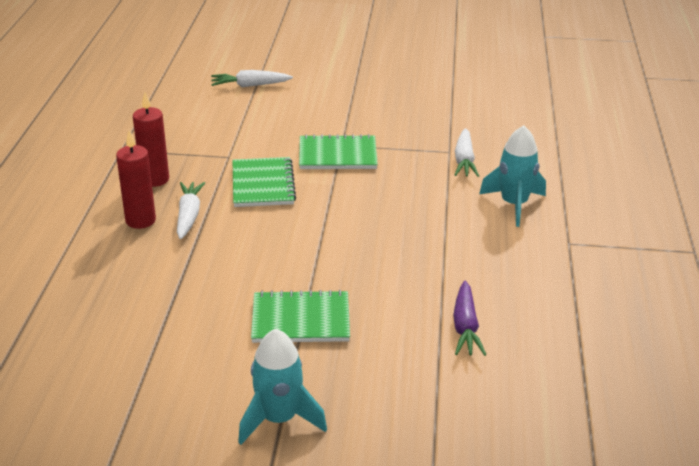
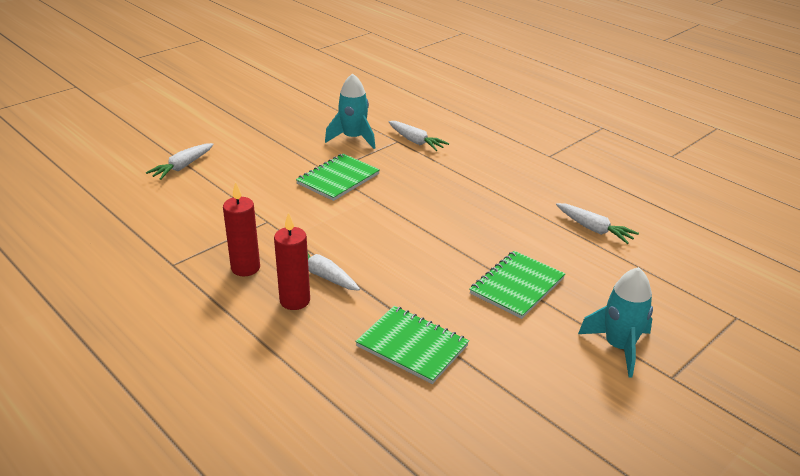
camera: 50 degrees left, 0 degrees up
(262, 184) = (329, 224): green notebook -> green notebook (412, 346)
(465, 327) = (594, 229): purple carrot -> white carrot
(514, 204) = (487, 151): turquoise rocket -> turquoise rocket (353, 138)

